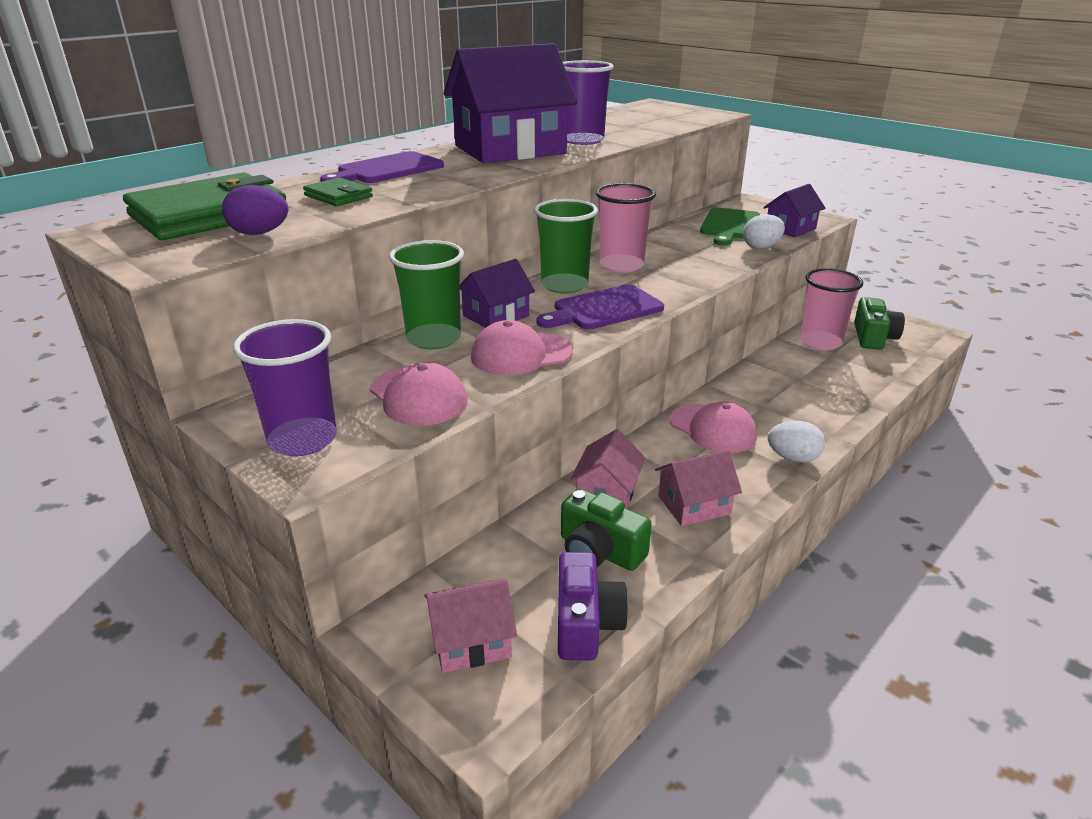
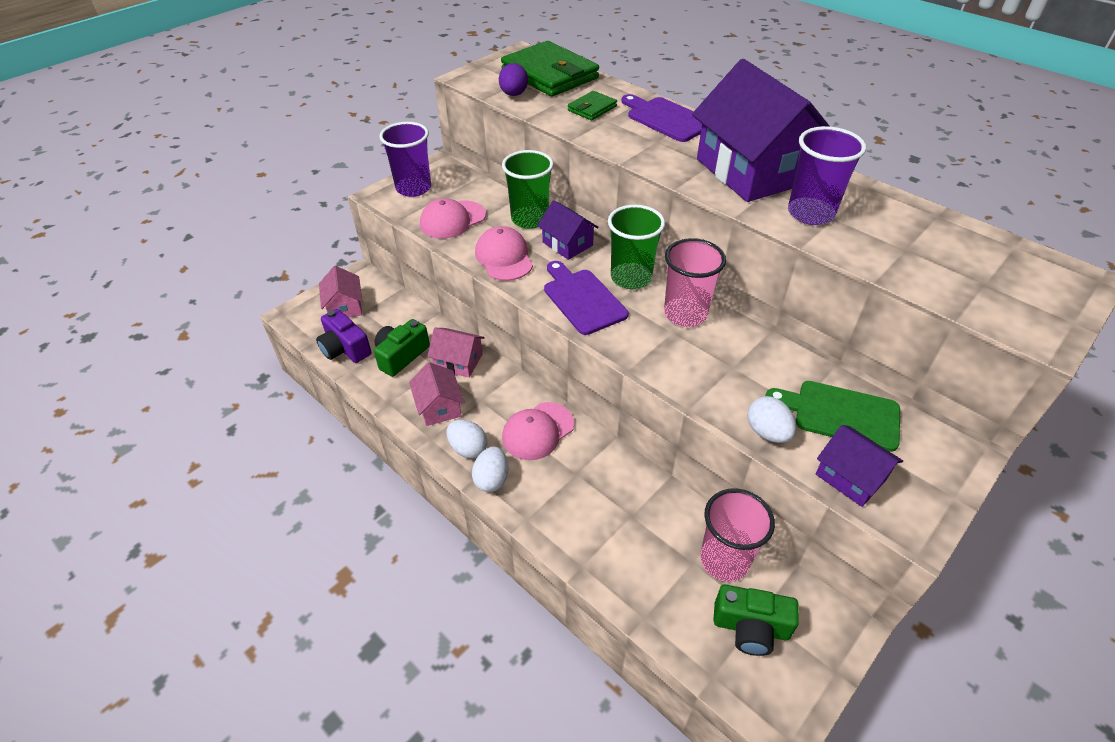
camera: 90 degrees right, 15 degrees up
(586, 623) = (345, 348): purple camera -> purple camera turned 45 degrees clockwise
(755, 477) = (468, 448): none -> white egg

